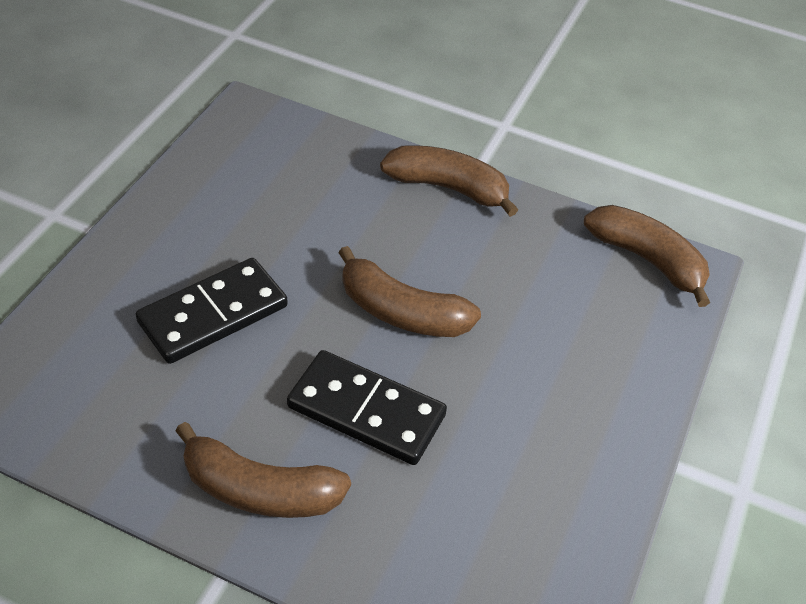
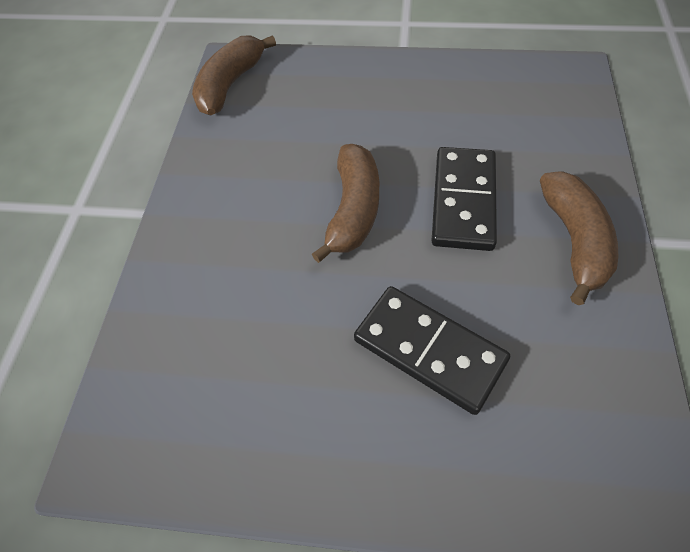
camera: 100 degrees left, 10 degrees up
(448, 188) = (186, 222): brown banana -> none

